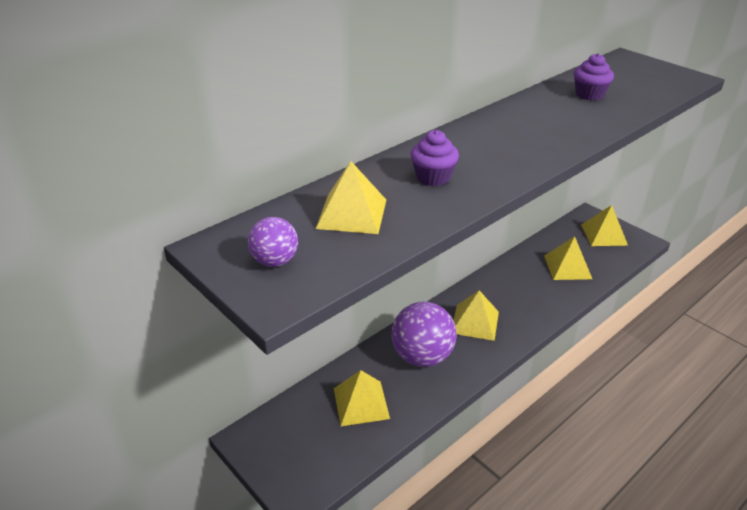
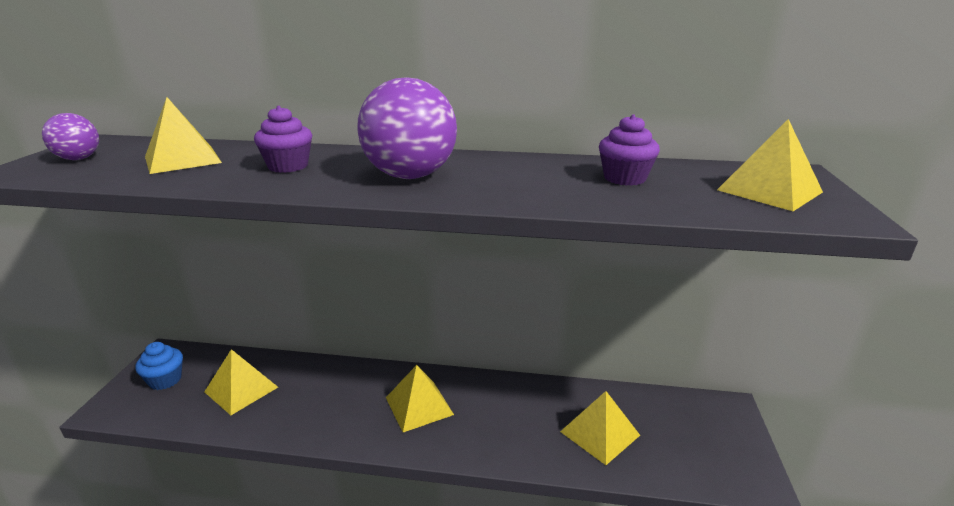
camera: 50 degrees right, 10 degrees down
(294, 447) = (165, 380): none -> blue cupcake
(422, 356) = (334, 395): purple ball -> purple ball (410, 176)
(604, 235) = (711, 437): yellow pyramid -> yellow pyramid (769, 191)

